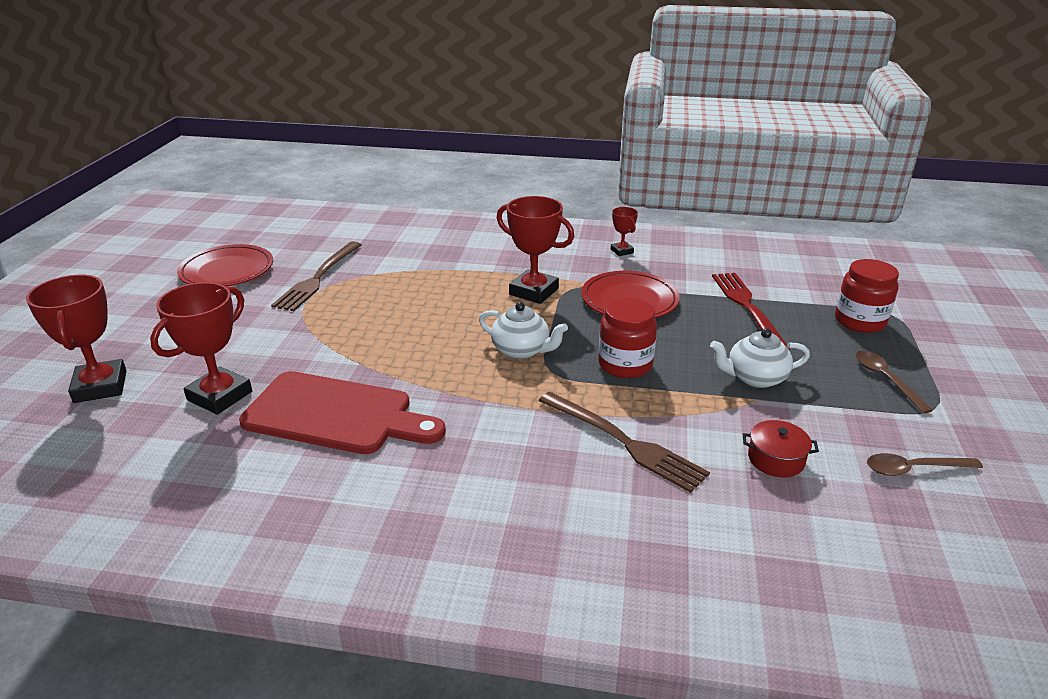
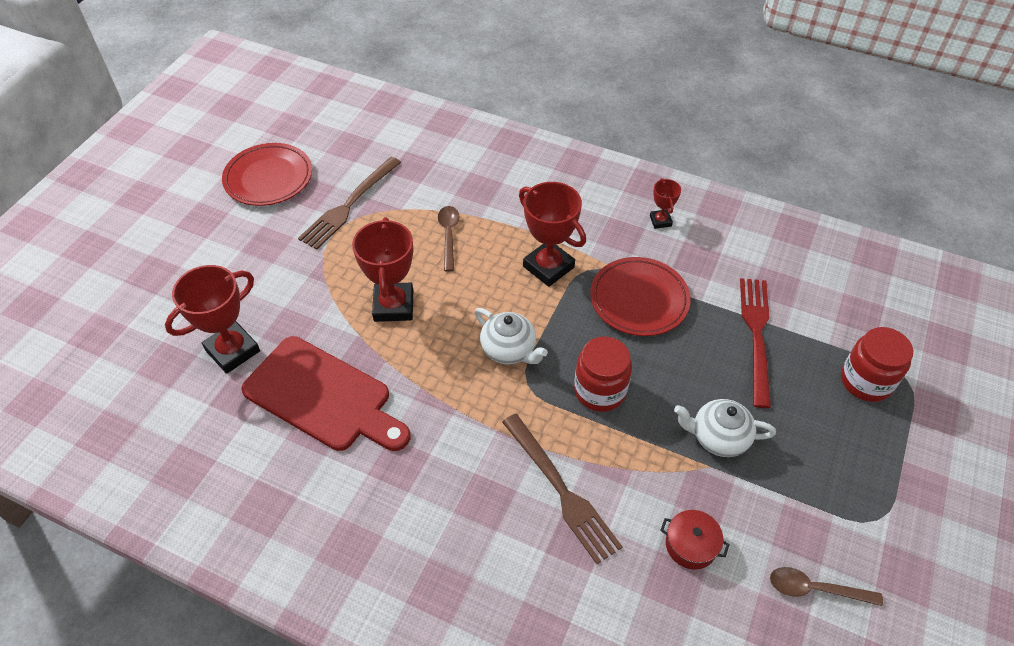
camera: 15 degrees right, 20 degrees up
(100, 386) = (139, 317): red trophy -> red trophy (393, 306)
(885, 379) = (849, 469): brown spoon -> brown spoon (449, 235)

